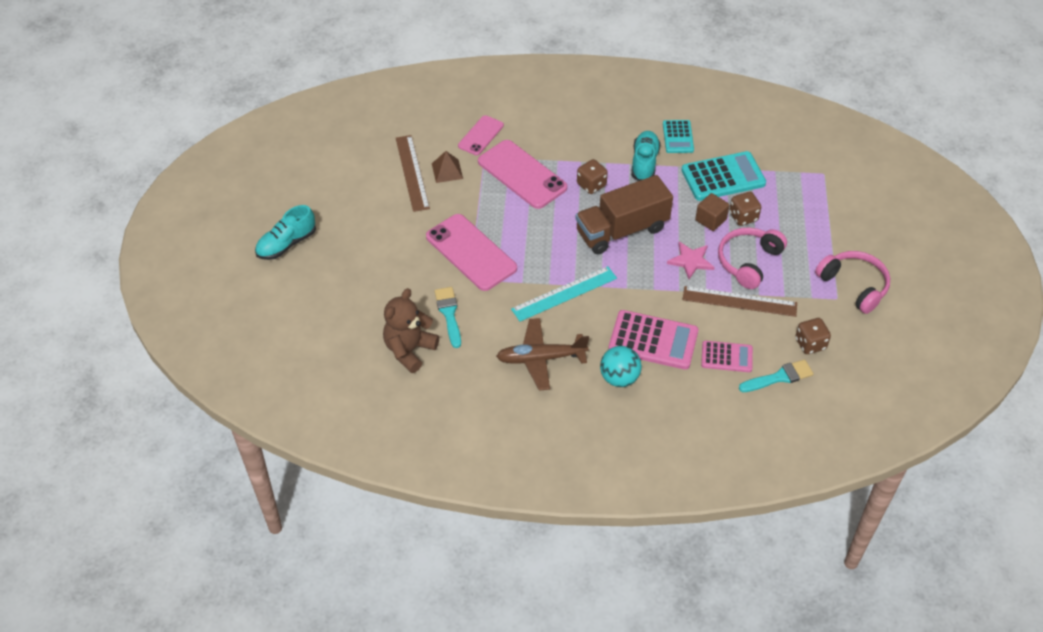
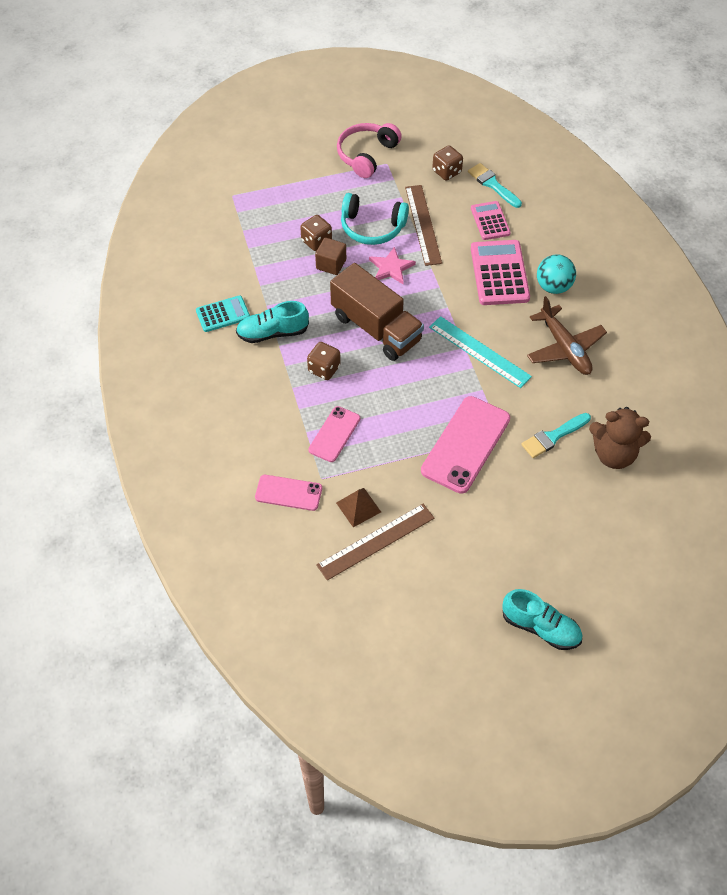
camera: 110 degrees left, 5 degrees up
(522, 174) = (334, 434): pink phone -> pink phone, size x0.58
(723, 177) = (268, 267): turquoise calculator -> none
(748, 262) = (372, 227): pink headphones -> turquoise headphones

